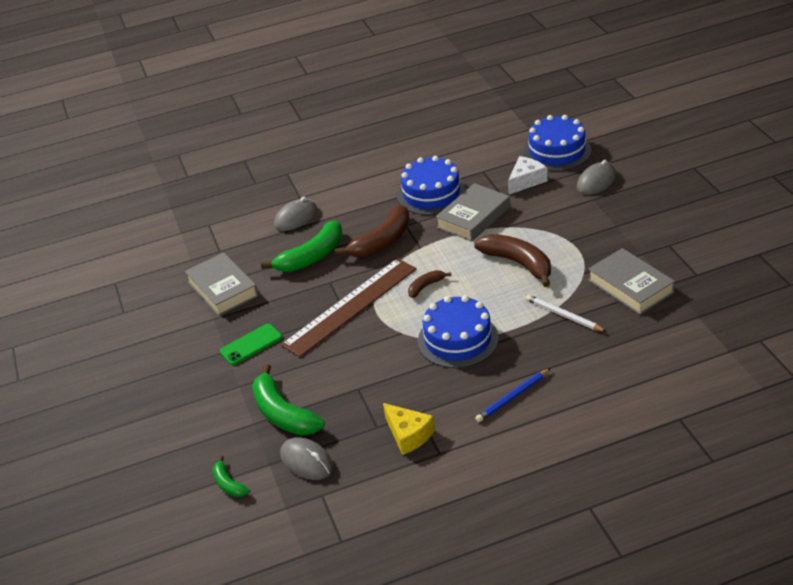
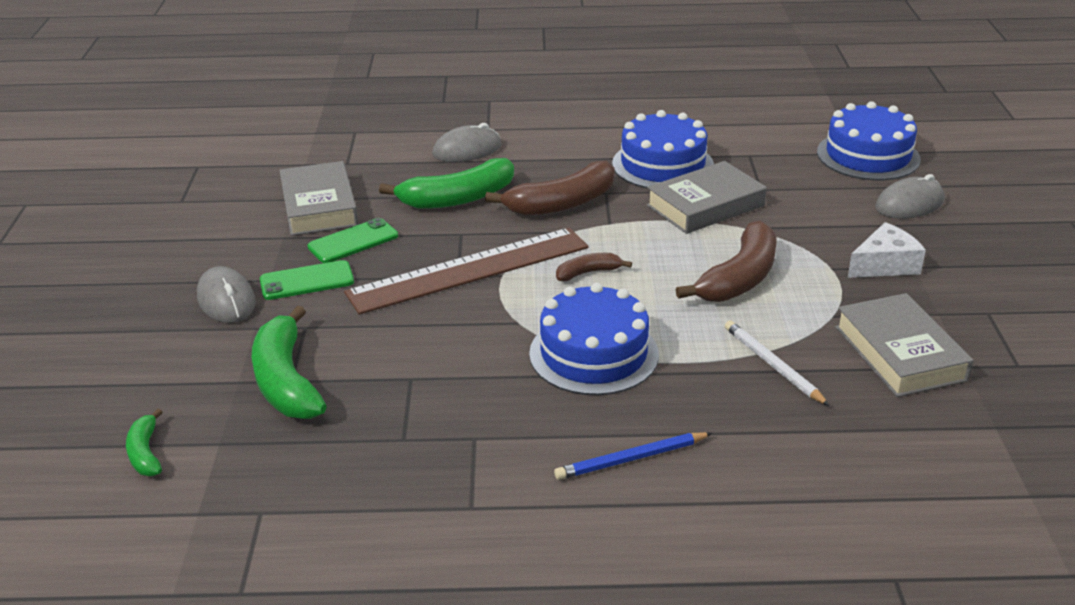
camera: 15 degrees right, 5 degrees down
(263, 308) = (353, 241): none -> green phone
(306, 461) = (272, 456): grey mouse -> grey mouse (226, 300)
(408, 435) = (441, 465): yellow cheese -> none
(518, 263) = (739, 278): brown banana -> brown banana turned 60 degrees clockwise
(526, 181) = (804, 180): white cheese -> white cheese (884, 265)

